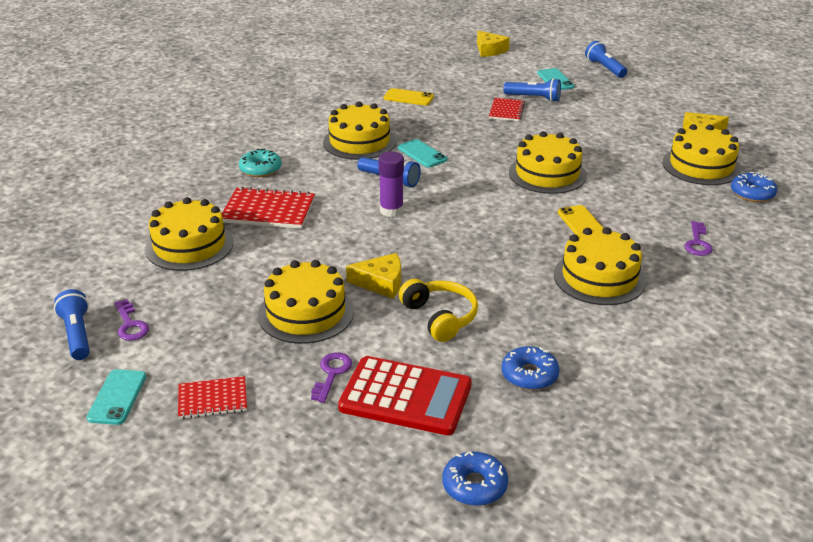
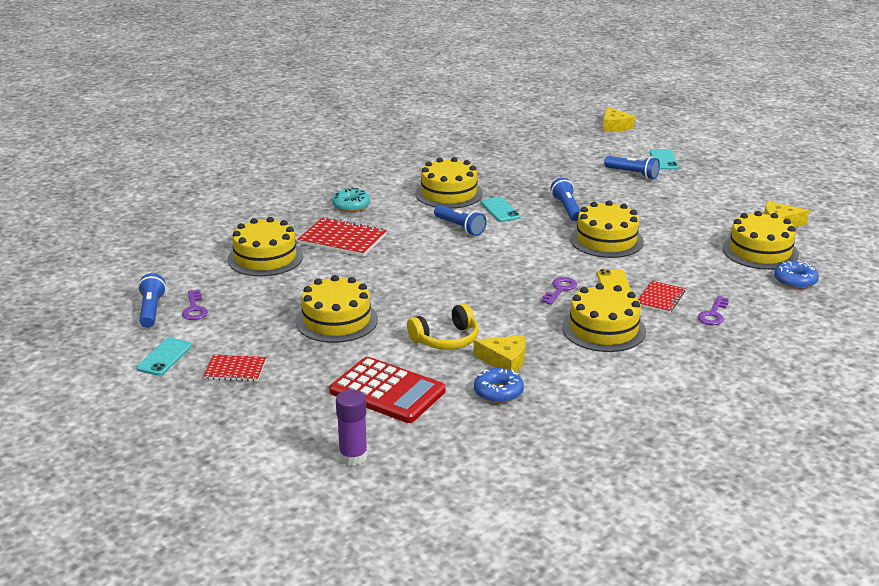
camera: 15 degrees right, 5 degrees down
(332, 374) = (336, 366): purple key -> purple key (560, 289)
(381, 283) = (410, 307): yellow cheese -> yellow cheese (504, 361)
(391, 210) = (448, 252): purple glue stick -> purple glue stick (353, 456)
(408, 97) = (513, 161): yellow phone -> none
(440, 317) = (446, 339): yellow headphones -> yellow headphones turned 75 degrees clockwise
(474, 485) = (410, 459): blue donut -> none
(506, 111) = (599, 182): red notebook -> red notebook (660, 298)
(605, 68) = (720, 154): blue flashlight -> blue flashlight (567, 208)

